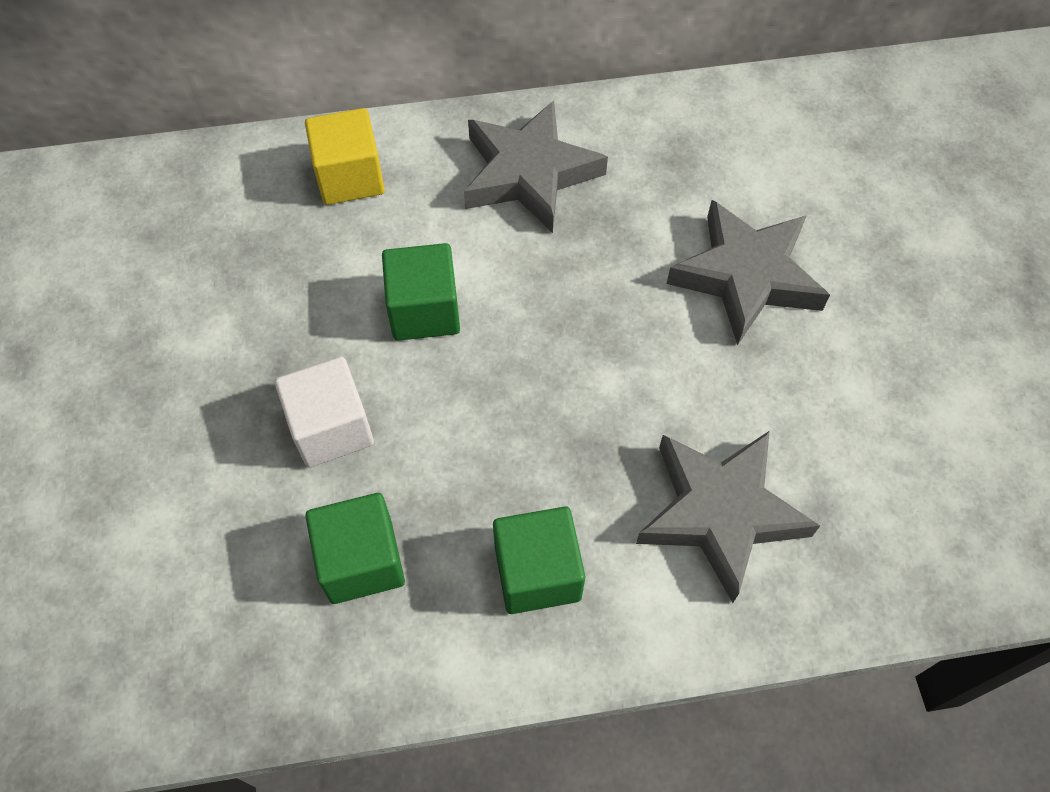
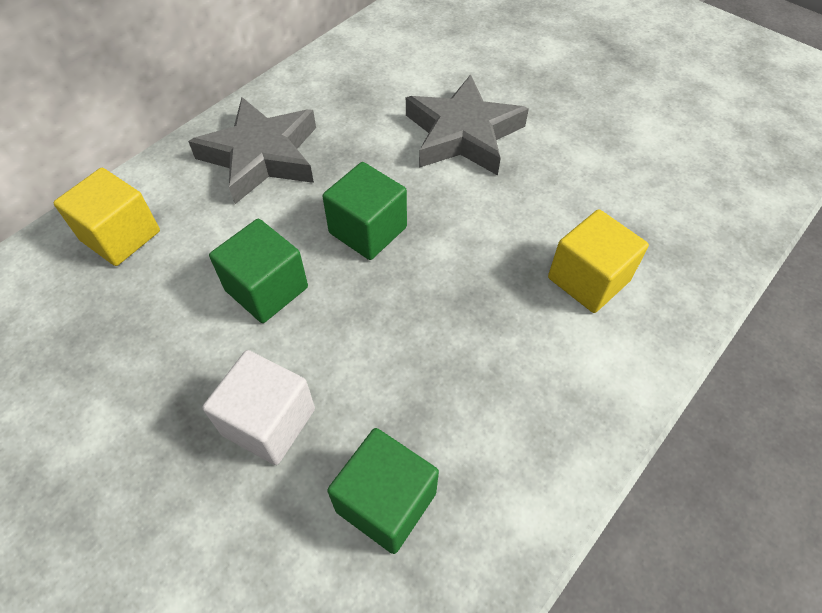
camera: 40 degrees left, 5 degrees down
(537, 573) = (518, 405): green cube -> green cube (368, 230)
(720, 513) = (588, 279): grey star -> yellow cube

